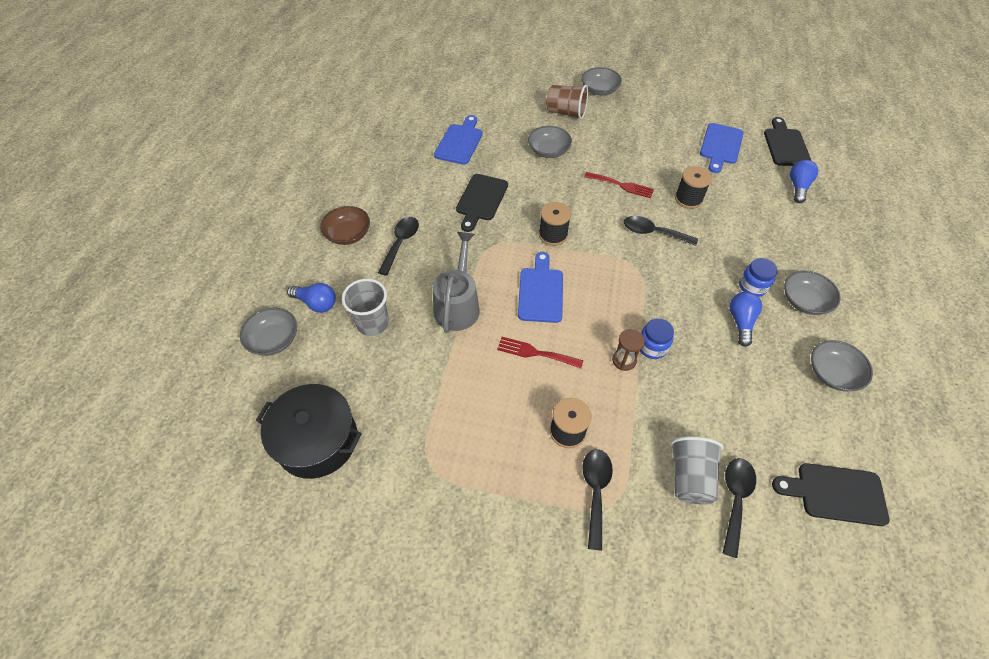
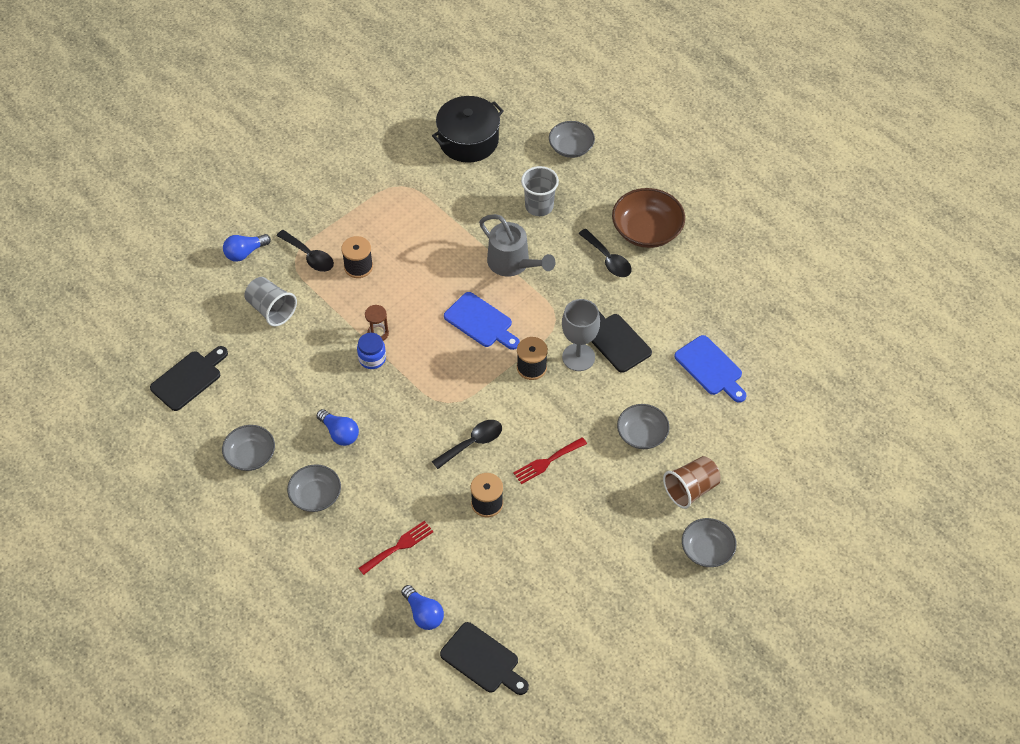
camera: 125 degrees right, 0 degrees up
(316, 303) = (586, 182): blue light bulb -> blue light bulb (245, 253)
(348, 234) = (647, 230): brown bowl -> brown bowl, size x1.52
(516, 213) = (578, 357): none -> grey goblet
(535, 353) = (431, 285): red fork -> red fork (399, 546)
(721, 146) = (530, 595): blue cutting board -> none
(735, 499) = (237, 322): black spoon -> none
(752, 286) = (360, 470): blue jar -> none

